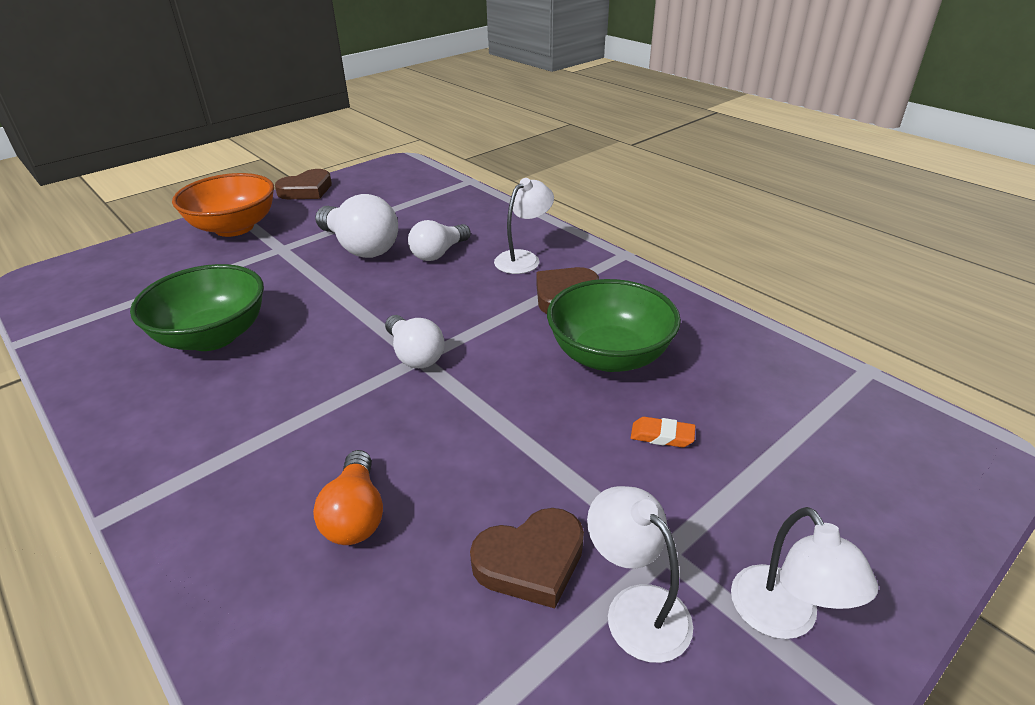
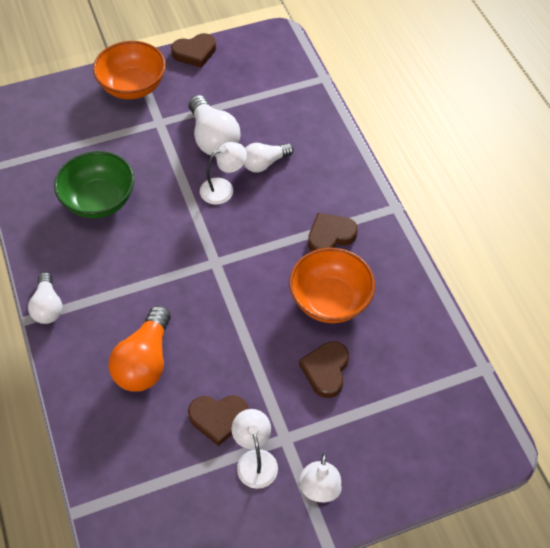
camera: 20 degrees right, 20 degrees up
(356, 514) = (145, 361): orange light bulb -> orange light bulb, size x1.56
(414, 354) = (213, 258): white light bulb -> white light bulb (48, 306)
(523, 258) = (321, 188): white lamp -> white lamp (223, 188)
(609, 356) = (330, 300): green bowl -> orange bowl
(662, 436) = (326, 370): orange eraser -> brown heart

